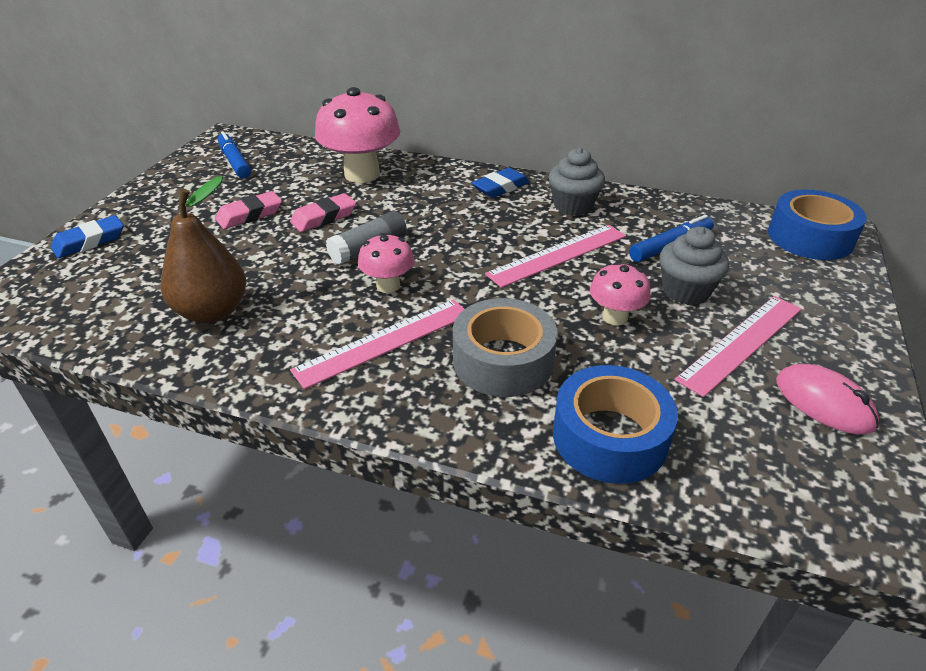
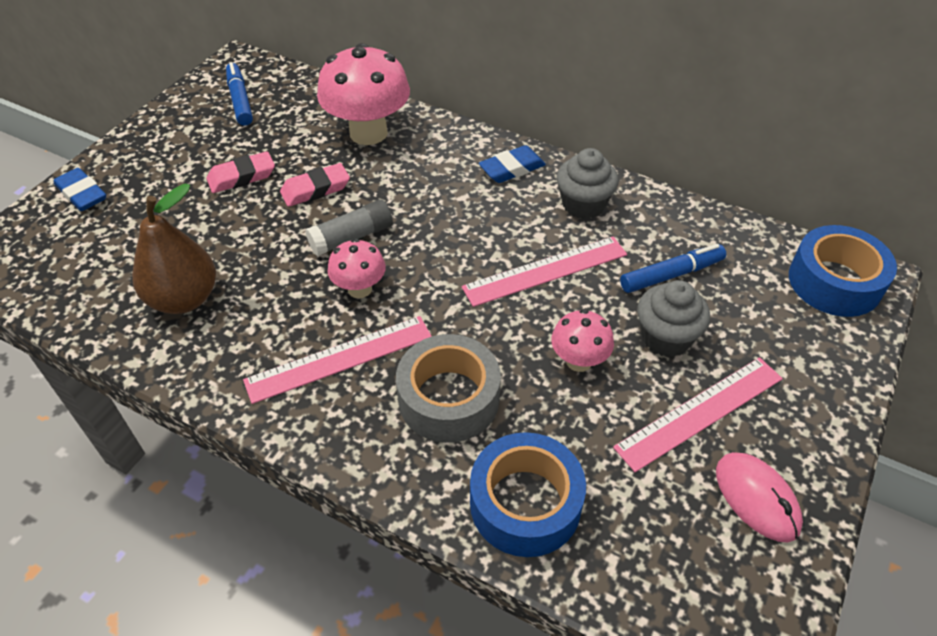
camera: 10 degrees right, 10 degrees up
(90, 241) = (82, 194): blue eraser -> blue eraser turned 75 degrees clockwise

